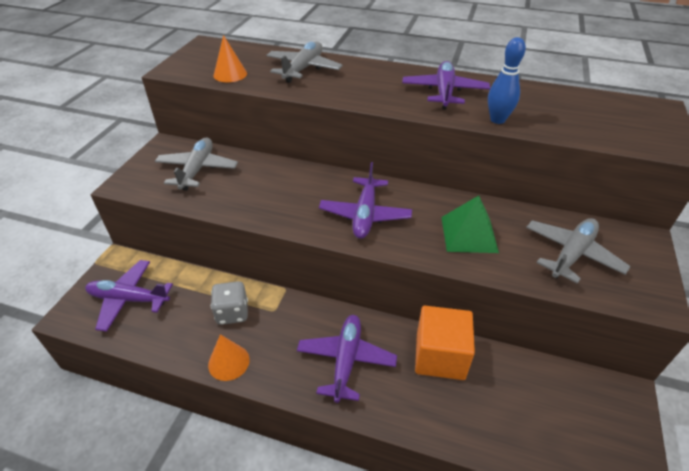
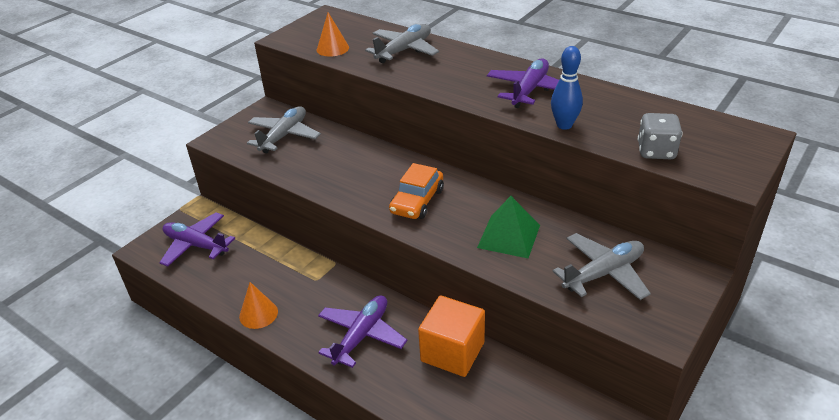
camera: 20 degrees right, 5 degrees down
(232, 313) = (278, 274): grey dice -> grey dice (656, 151)
(365, 215) = (417, 201): purple plane -> orange car

